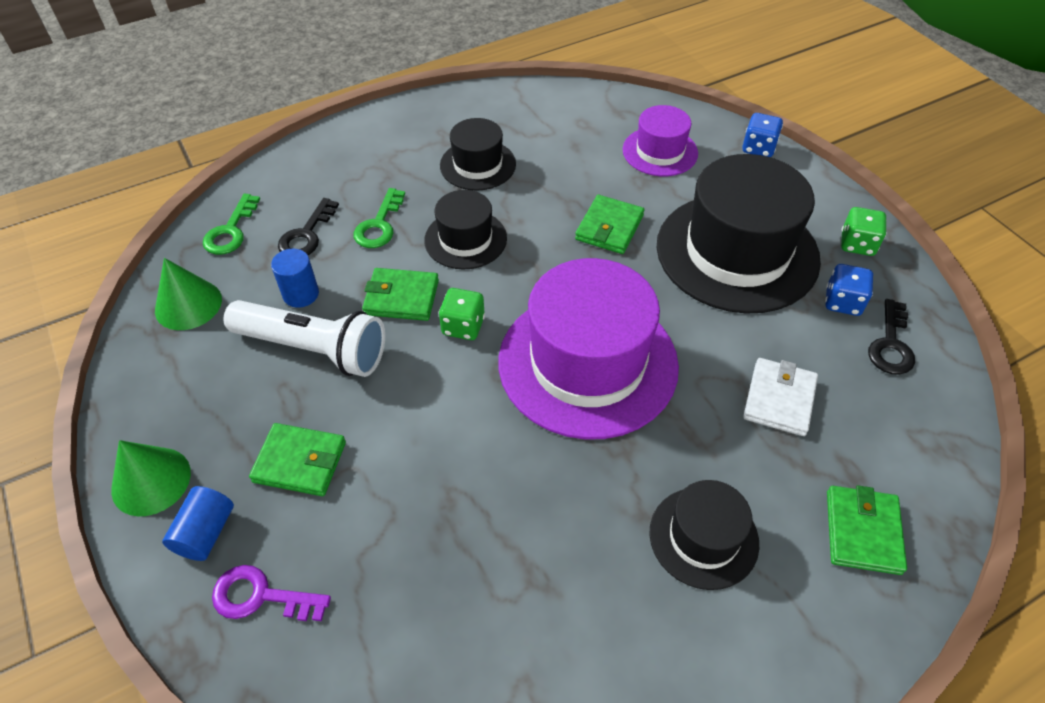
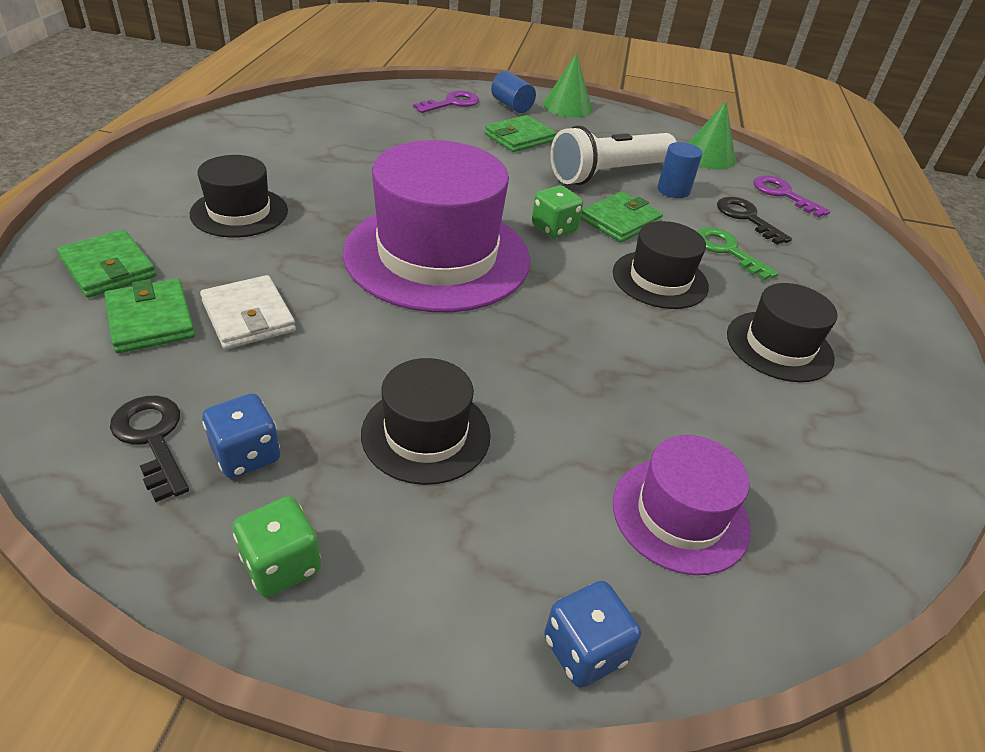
camera: 125 degrees right, 10 degrees down
(230, 231) = (783, 194): green key -> purple key
(609, 228) = (579, 369): green wallet -> green wallet (151, 320)
(737, 252) = (426, 434): black hat -> black hat, size x0.52

